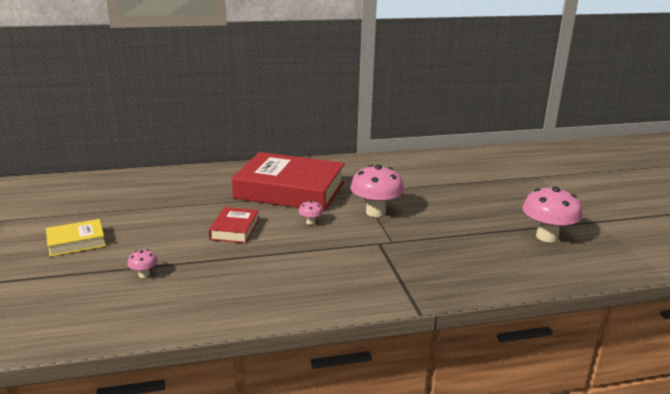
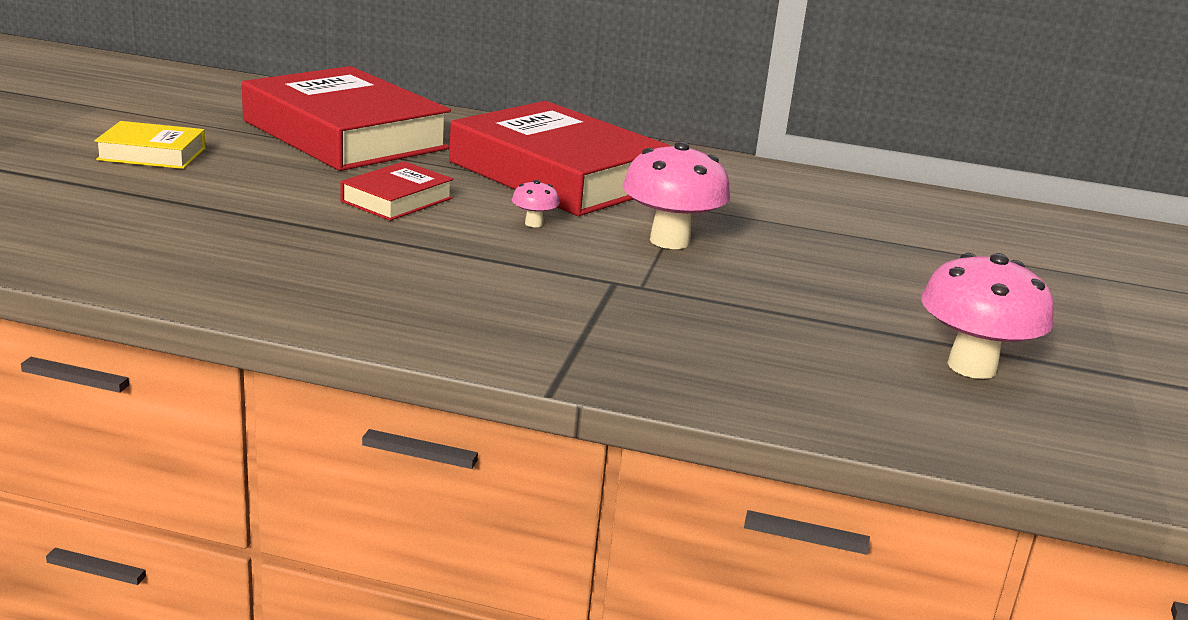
camera: 25 degrees right, 0 degrees up
(144, 274) = (190, 215): pink mushroom -> none
(163, 197) = (345, 135): none -> red book

